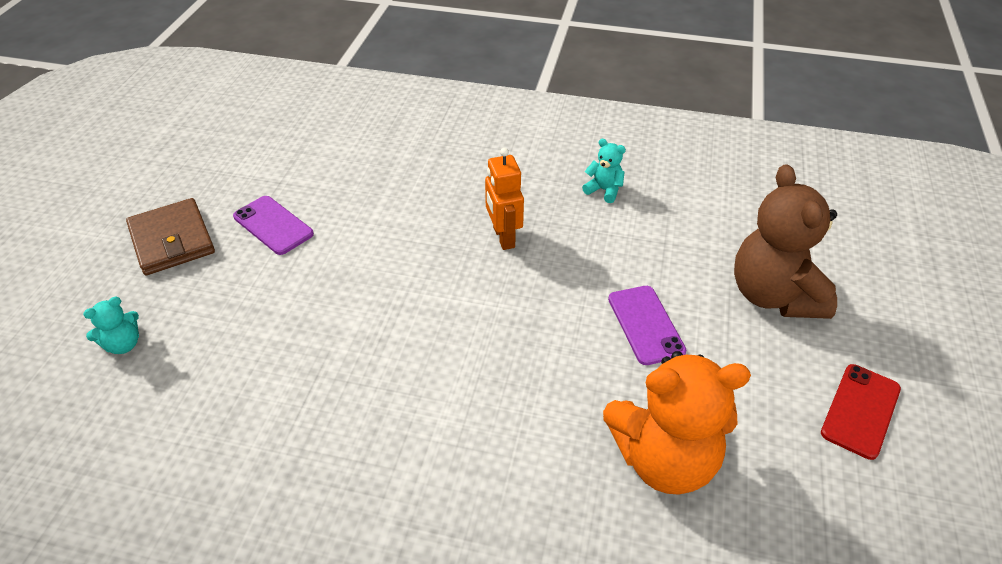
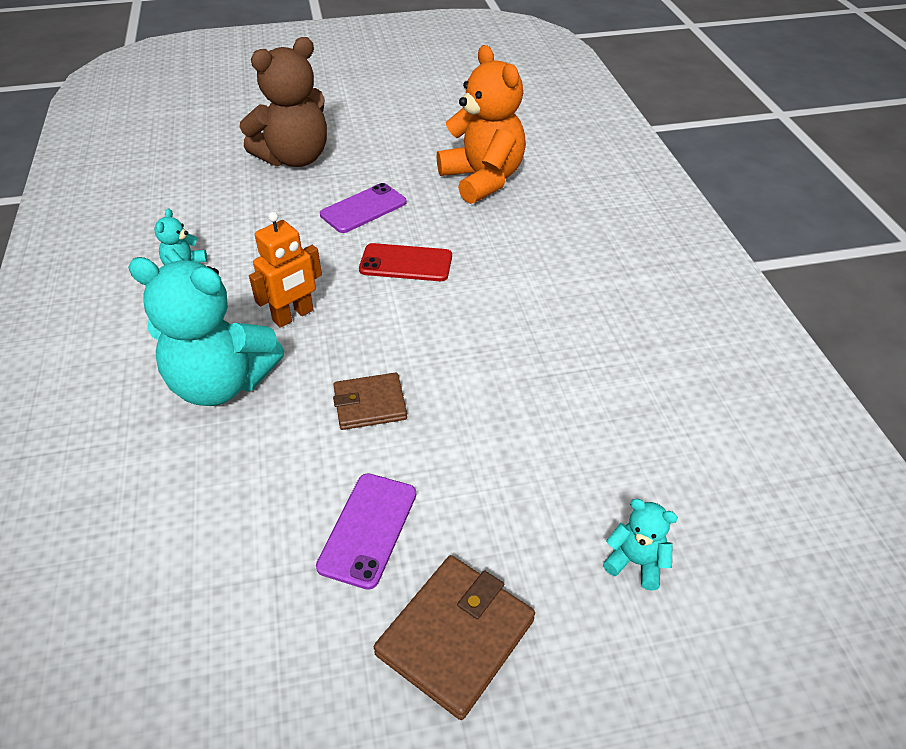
camera: 115 degrees left, 0 degrees up
(374, 254) = (370, 404): none -> brown wallet
(453, 188) = (221, 383): none -> turquoise teddy bear
(860, 410) = (387, 118): red phone -> red phone (406, 263)

